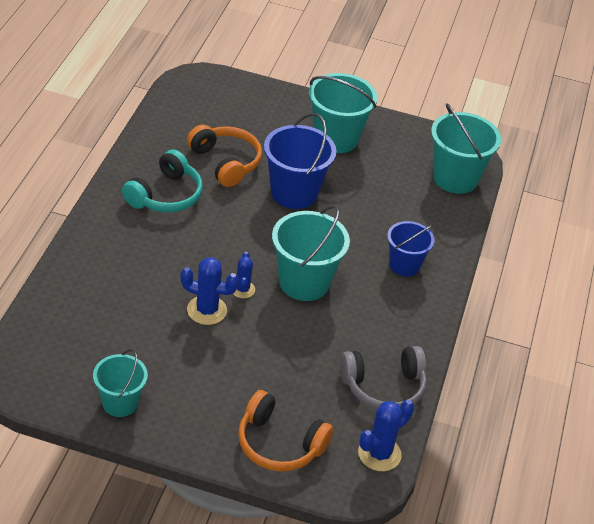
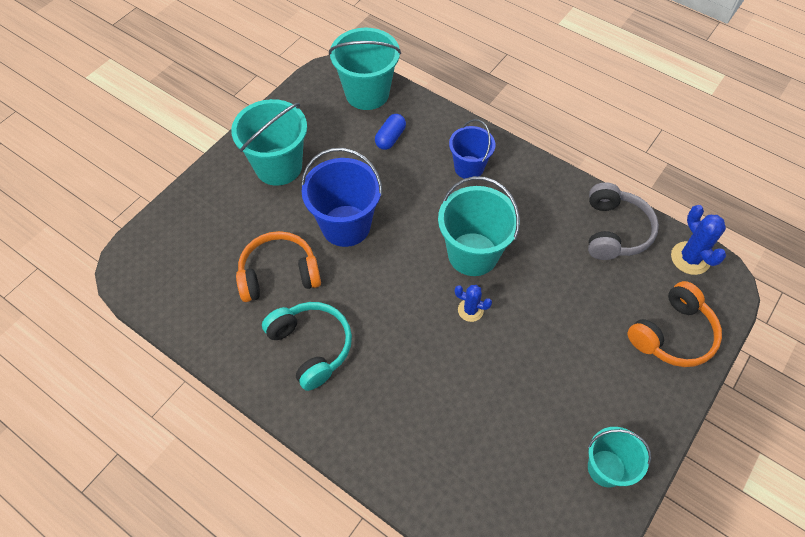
camera: 65 degrees left, 15 degrees up
(207, 310) = (492, 351): blue cactus -> none
(409, 204) = (390, 138): none -> blue capsule

